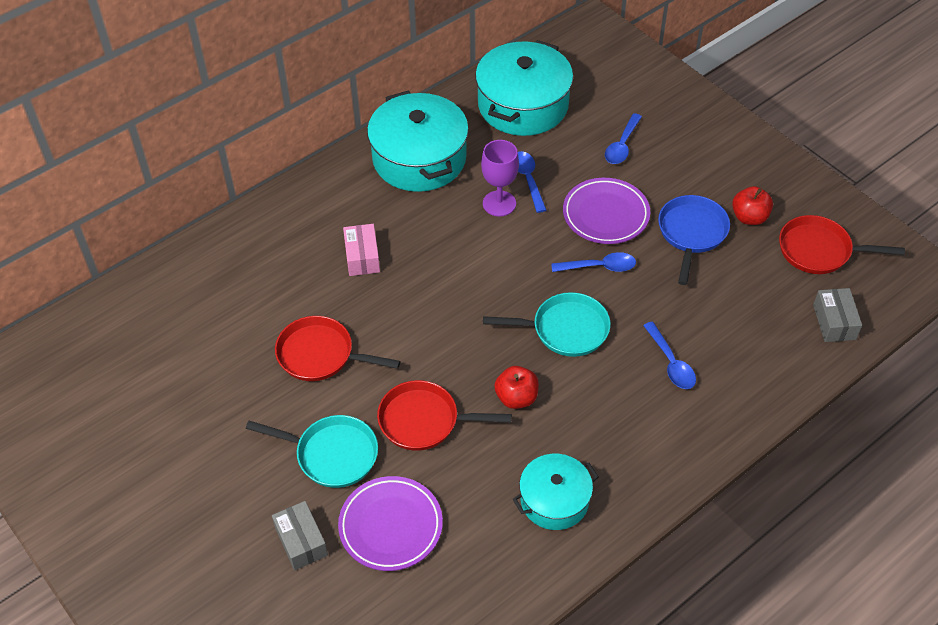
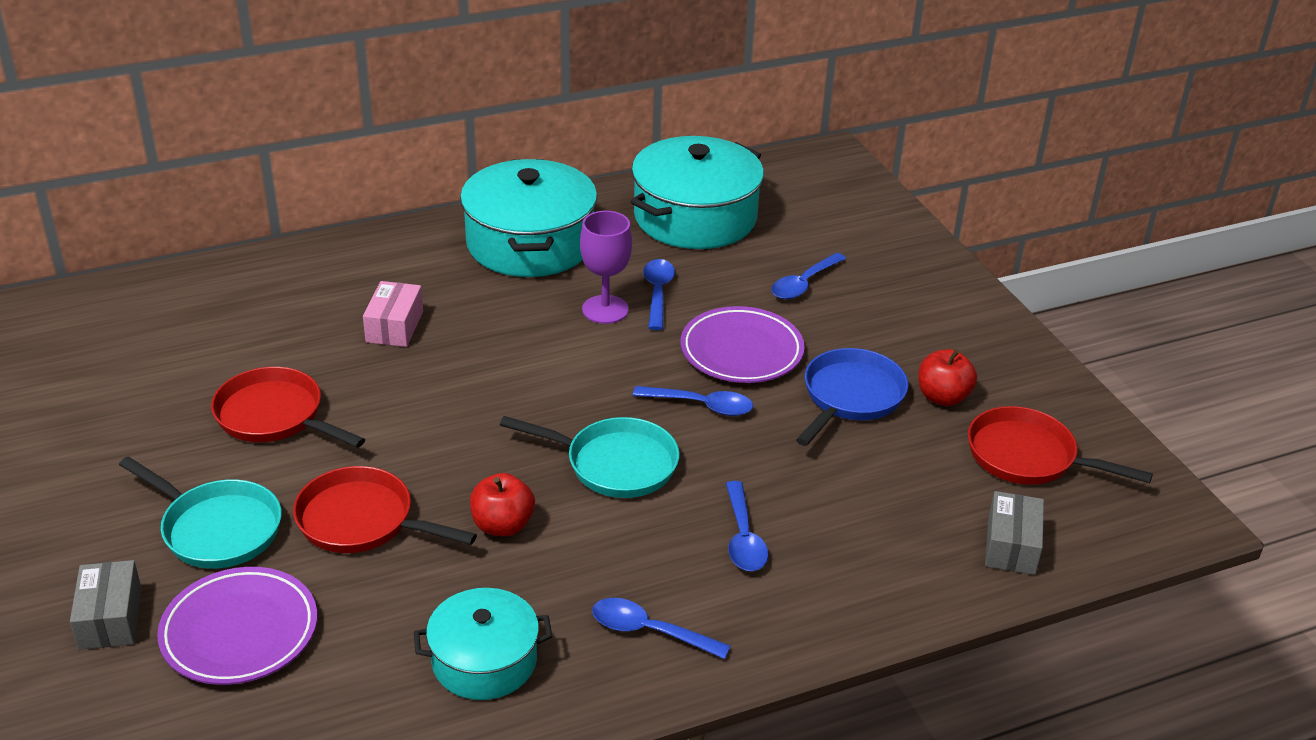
camera: 15 degrees right, 15 degrees down
(644, 449) = (649, 631): none -> blue spoon

